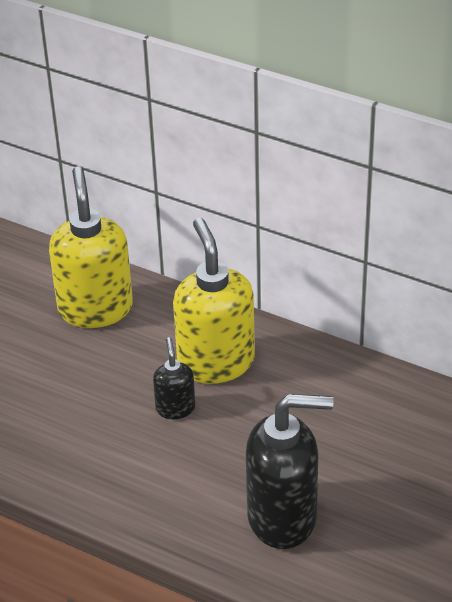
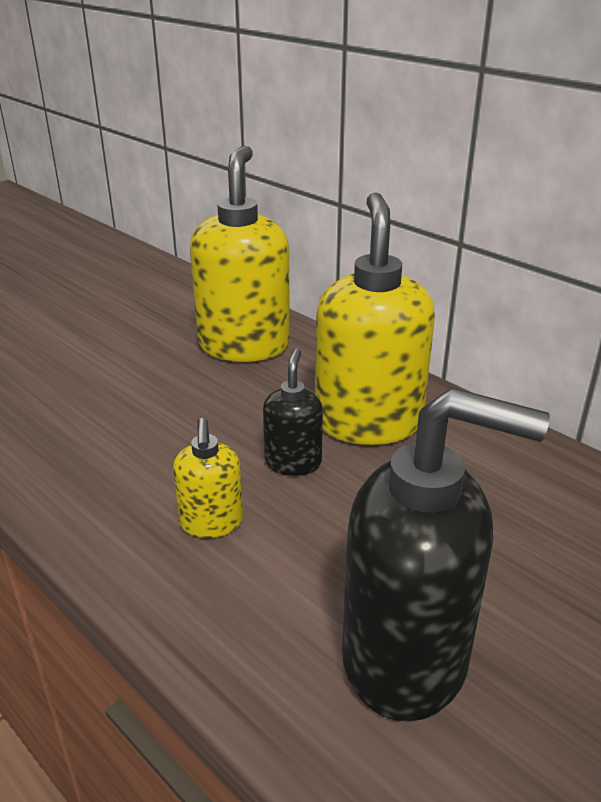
camera: 15 degrees right, 10 degrees down
(141, 465) = (211, 523): none -> yellow soap dispenser

